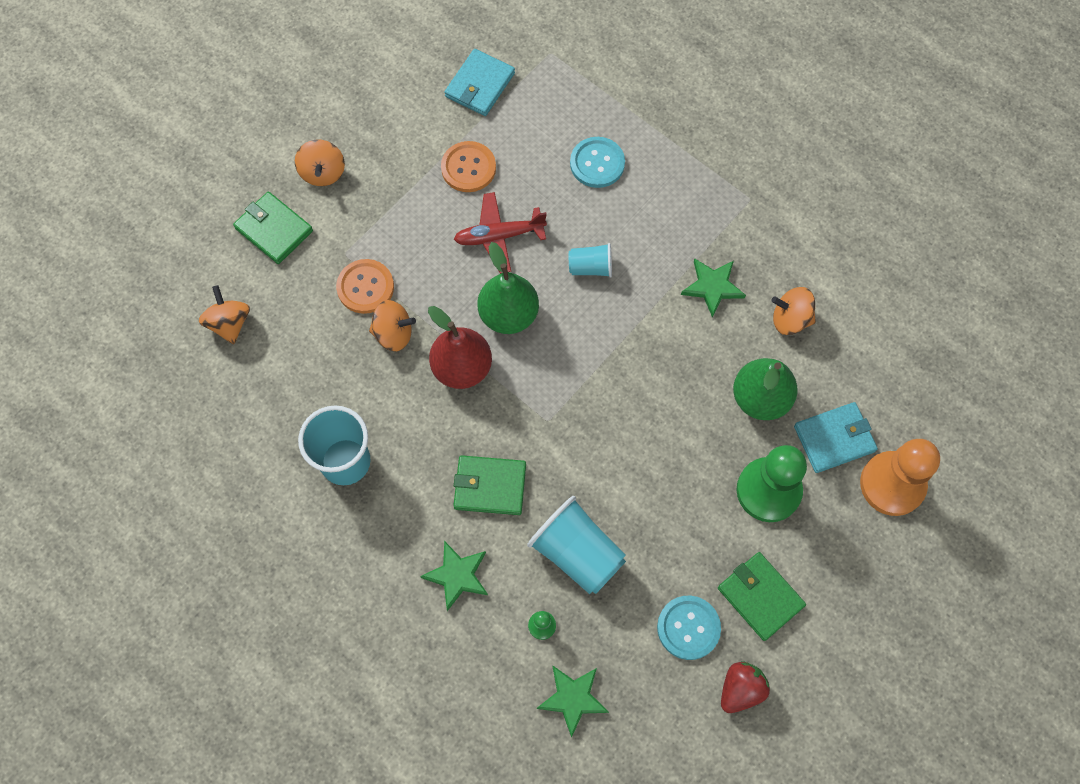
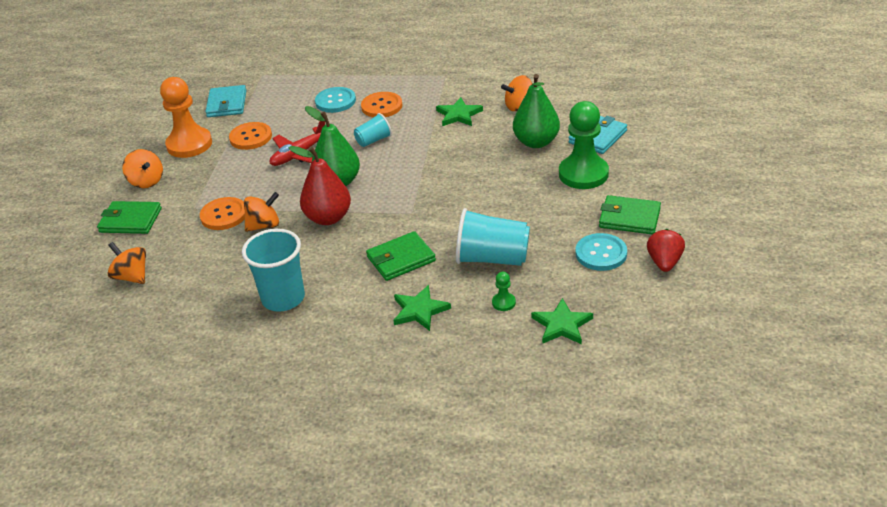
camera: 30 degrees left, 30 degrees down
(640, 209) = (382, 106): none -> orange button
(892, 484) = (651, 137): orange pawn -> orange pawn (189, 144)

